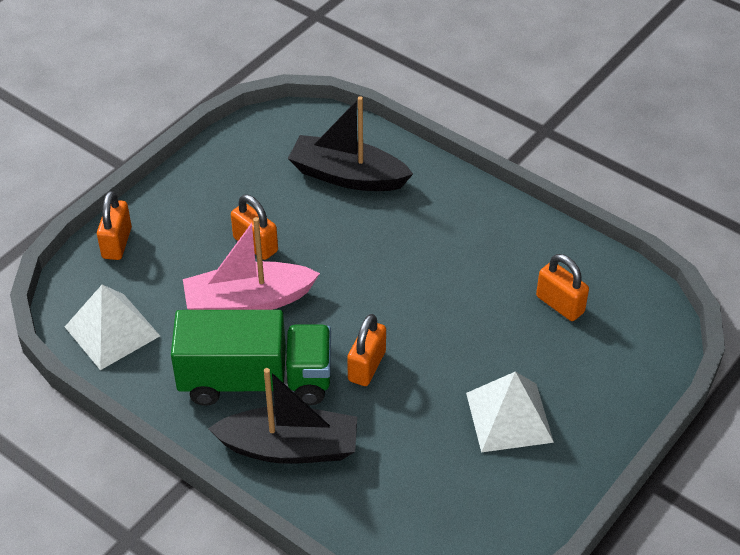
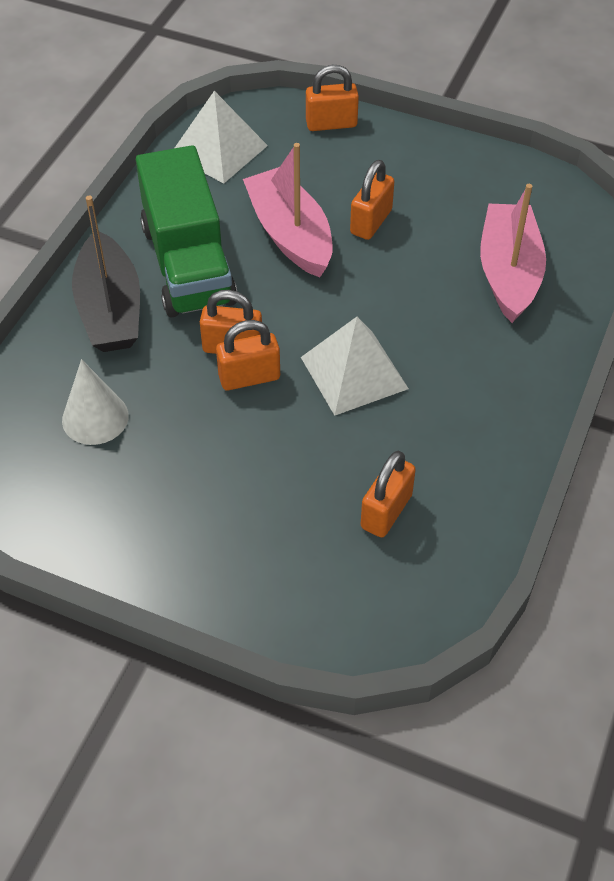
camera: 75 degrees right, 5 degrees up
(347, 176) = (508, 273): black boat -> pink boat
(404, 361) = (249, 377): none -> orange padlock
(415, 477) = (95, 417): none -> white cone
(509, 417) = (196, 487): white pyramid -> white pyramid (354, 373)

